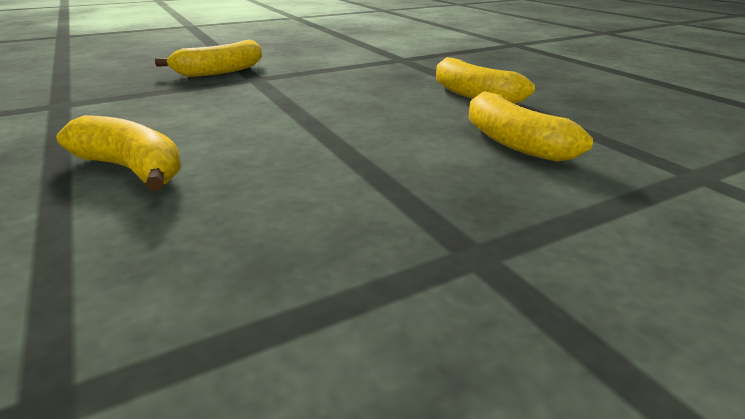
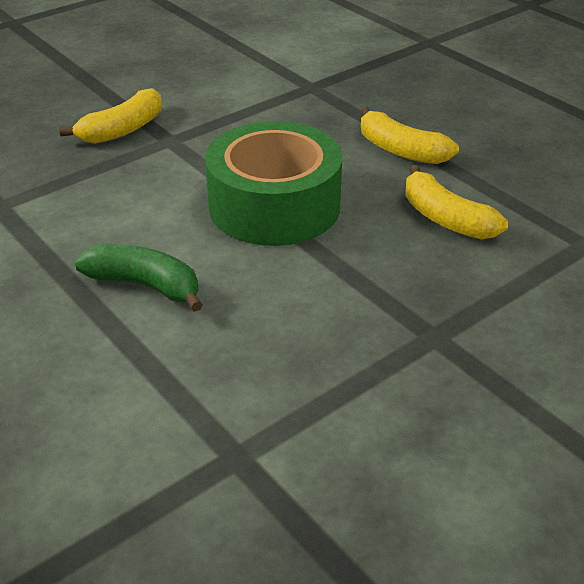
camera: 10 degrees left, 10 degrees up
(132, 169) = (145, 285): yellow banana -> green banana
(324, 121) = (274, 206): none -> green tape

